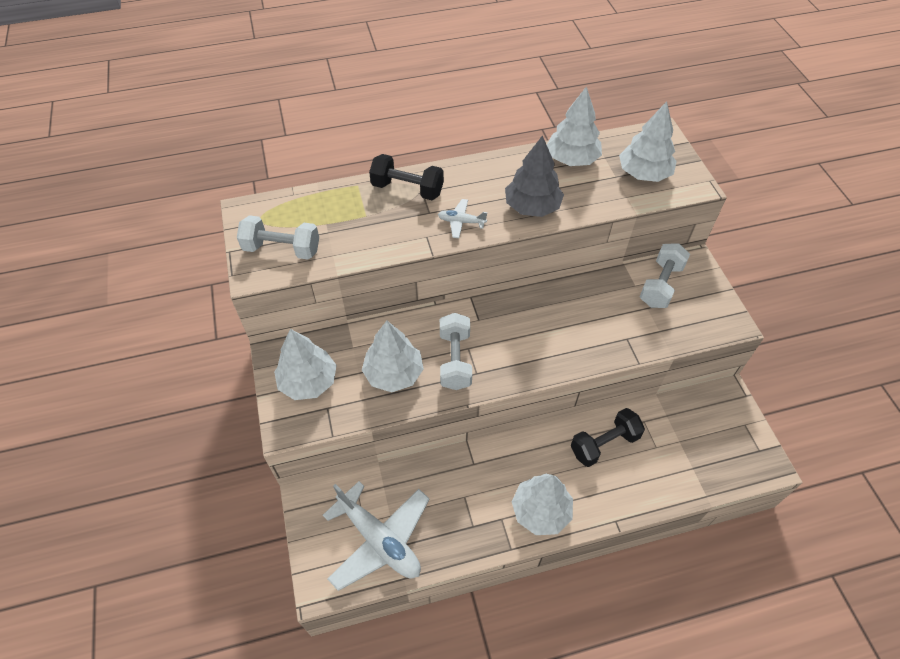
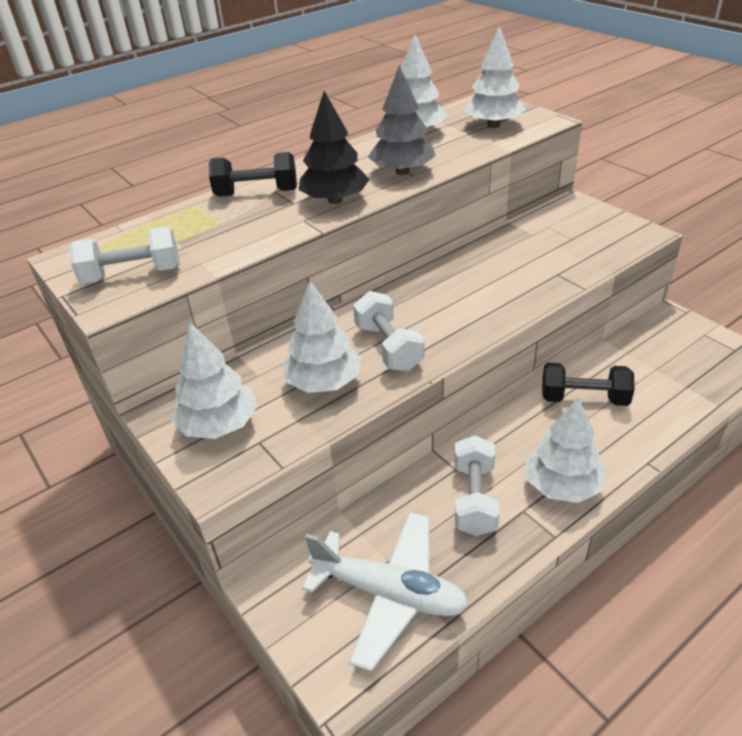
camera: 20 degrees left, 15 degrees down
(461, 222) = (335, 200): white plane -> black tree
(604, 444) = (584, 398): black dumbbell -> black dumbbell turned 60 degrees clockwise
(661, 285) = (557, 227): white dumbbell -> white dumbbell (474, 498)

